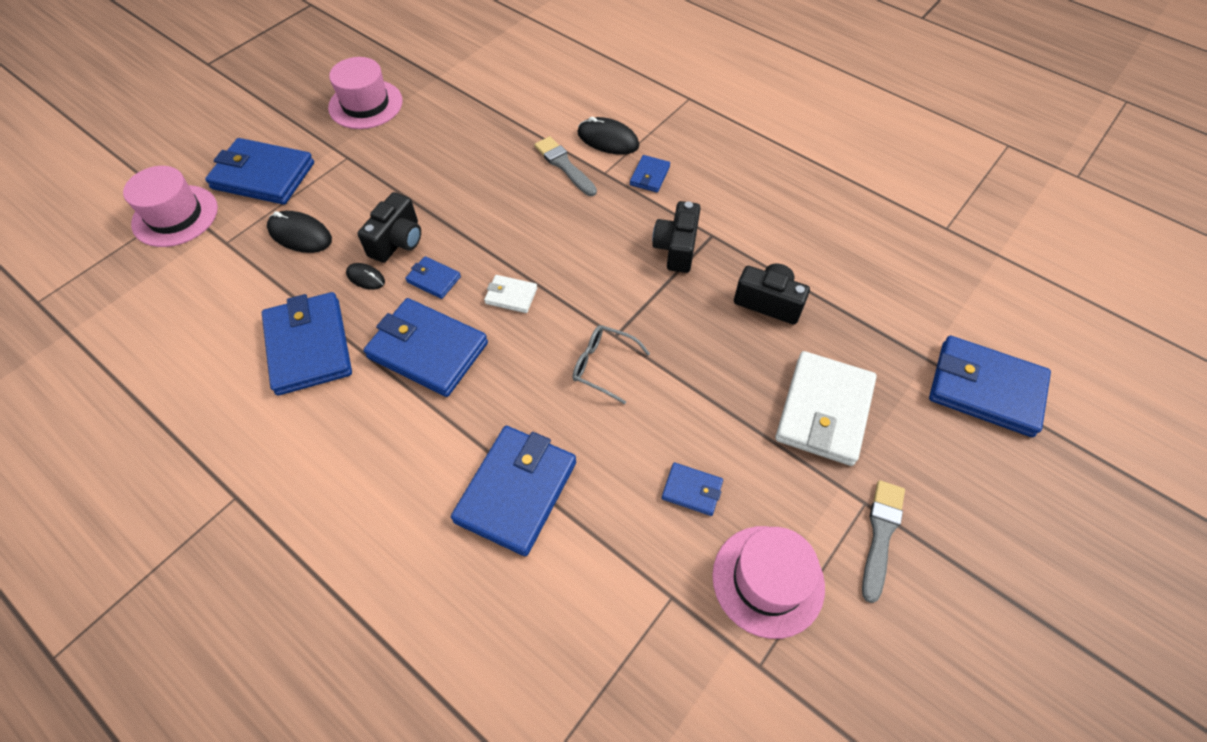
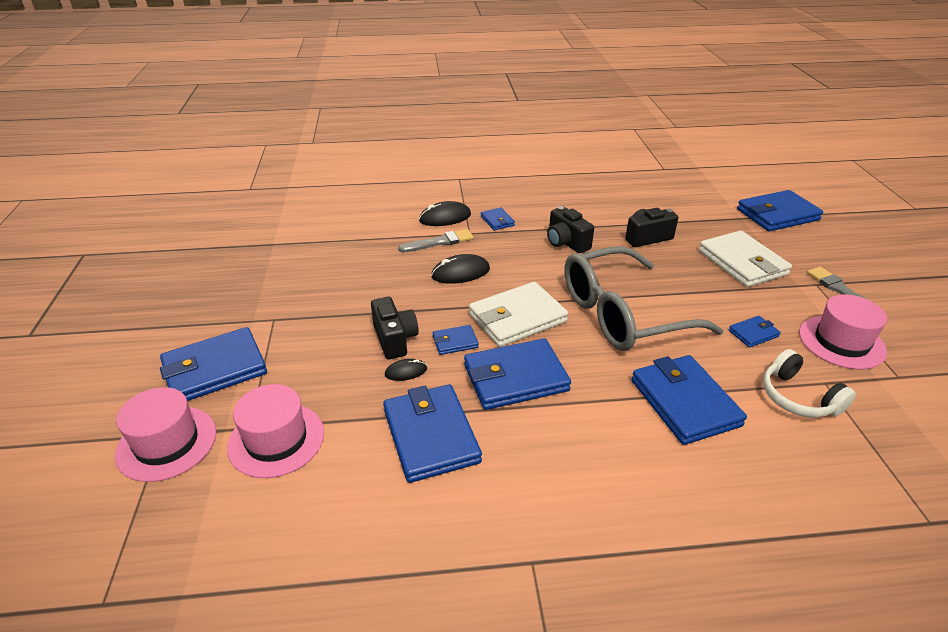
camera: 45 degrees left, 20 degrees down
(300, 234) = (310, 382): black mouse -> black mouse (460, 273)
(309, 346) = (431, 436): blue wallet -> blue wallet turned 45 degrees clockwise
(365, 104) = (238, 284): pink hat -> pink hat (276, 439)
(511, 296) = (517, 318): white wallet -> white wallet, size x2.09
(564, 165) = (439, 242): grey brush -> grey brush turned 150 degrees clockwise
(603, 366) = (622, 314): grey glasses -> grey glasses, size x2.41
(620, 583) = (798, 397): none -> white headphones

